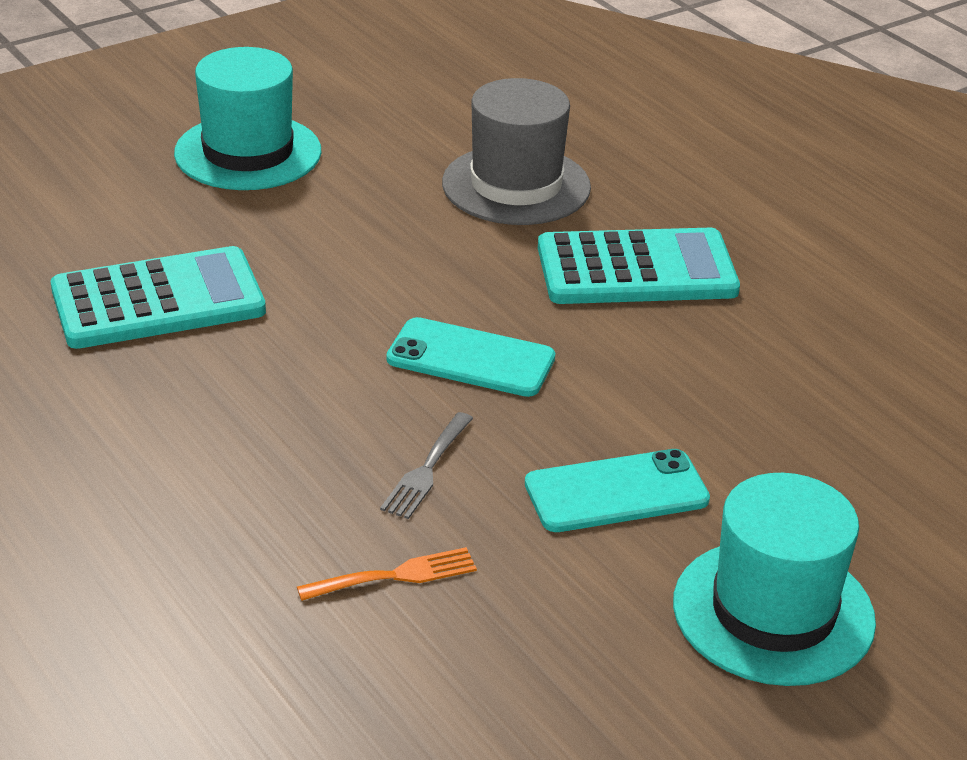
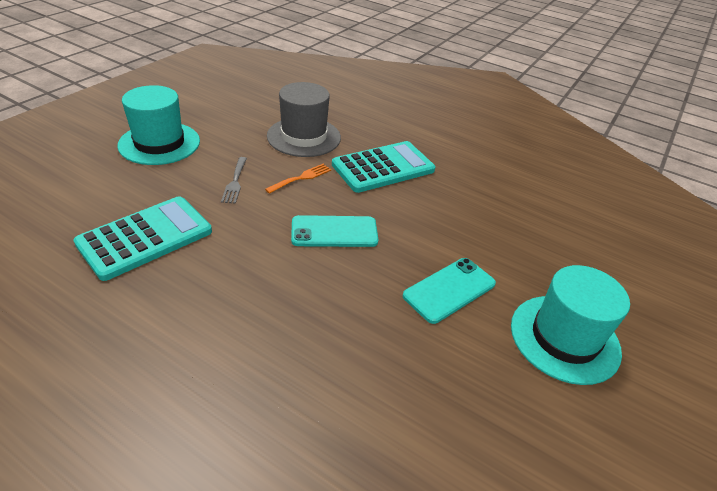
camera: 25 degrees left, 5 degrees up
(395, 575) = (370, 380): orange fork -> orange fork (301, 178)
(427, 470) = (349, 304): grey fork -> grey fork (235, 182)

